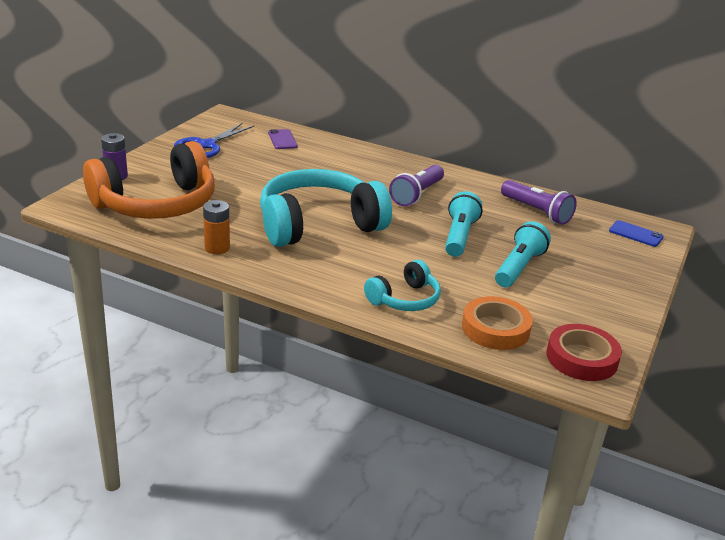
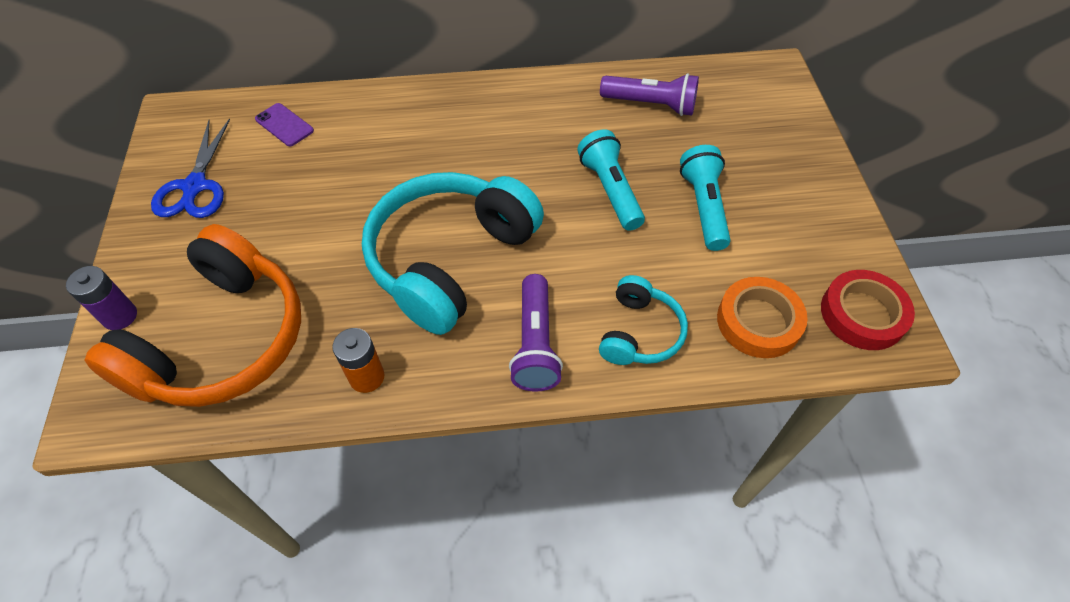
camera: 30 degrees left, 25 degrees up
(416, 195) = (514, 144): purple flashlight -> purple flashlight (535, 344)
(635, 234) = (762, 89): blue phone -> none

